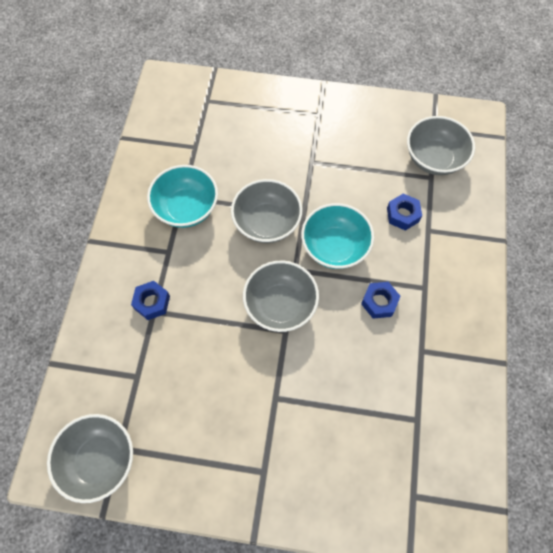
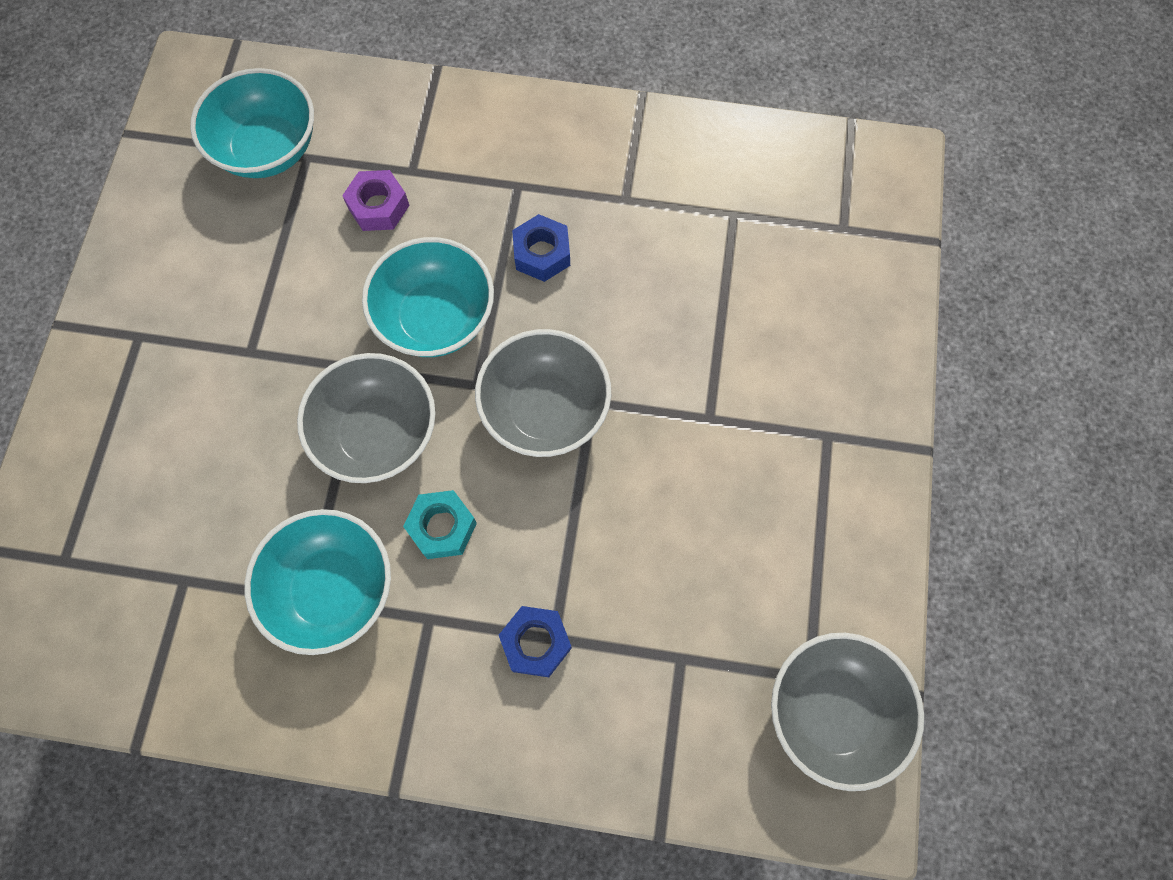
camera: 90 degrees left, 5 degrees up
(215, 256) = (442, 527): none -> turquoise nut
(403, 215) = (378, 206): blue nut -> purple nut
(434, 159) = (268, 149): grey bowl -> turquoise bowl

